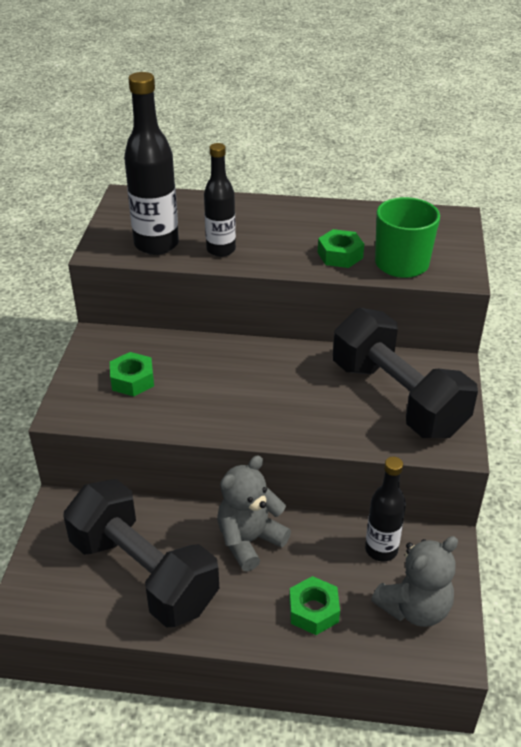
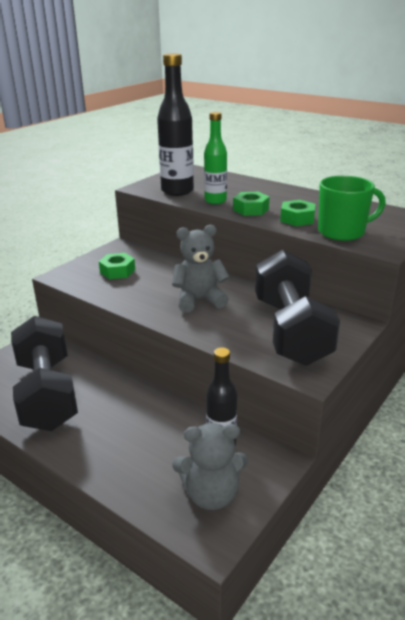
camera: 30 degrees right, 10 degrees down
(221, 250) = (215, 201): black bottle -> green bottle
(249, 541) = (131, 401): grey teddy bear -> grey teddy bear (199, 300)
(313, 611) = (133, 462): green nut -> green nut (251, 209)

